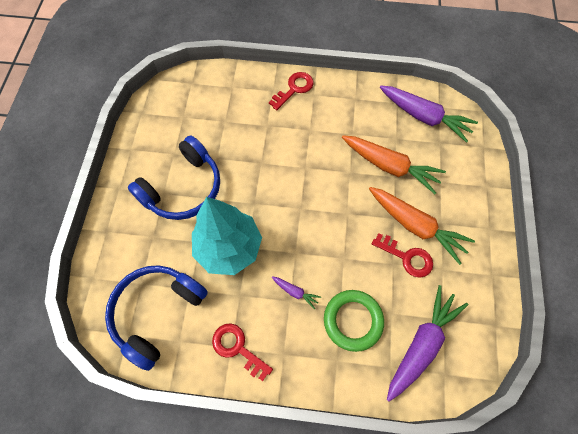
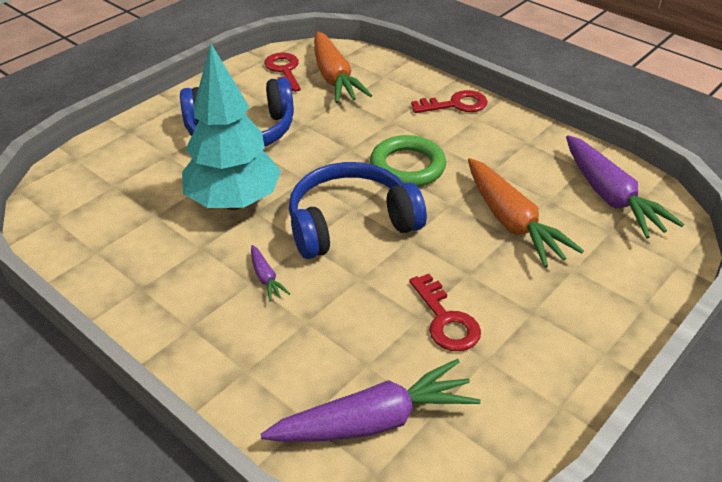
camera: 35 degrees right, 25 degrees down
(157, 312) = (102, 217): blue headphones -> blue headphones (350, 223)
(237, 348) = (146, 291): red key -> red key (284, 70)
(353, 320) = (307, 343): green ring -> green ring (407, 166)
(415, 226) = (490, 295): orange carrot -> orange carrot (334, 78)

